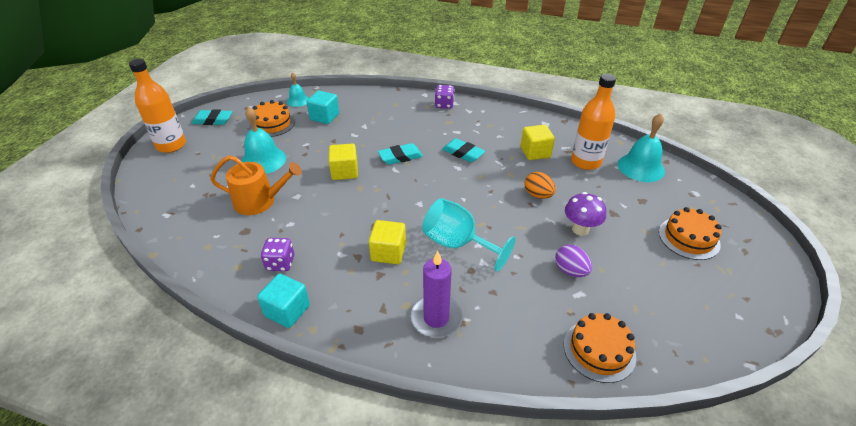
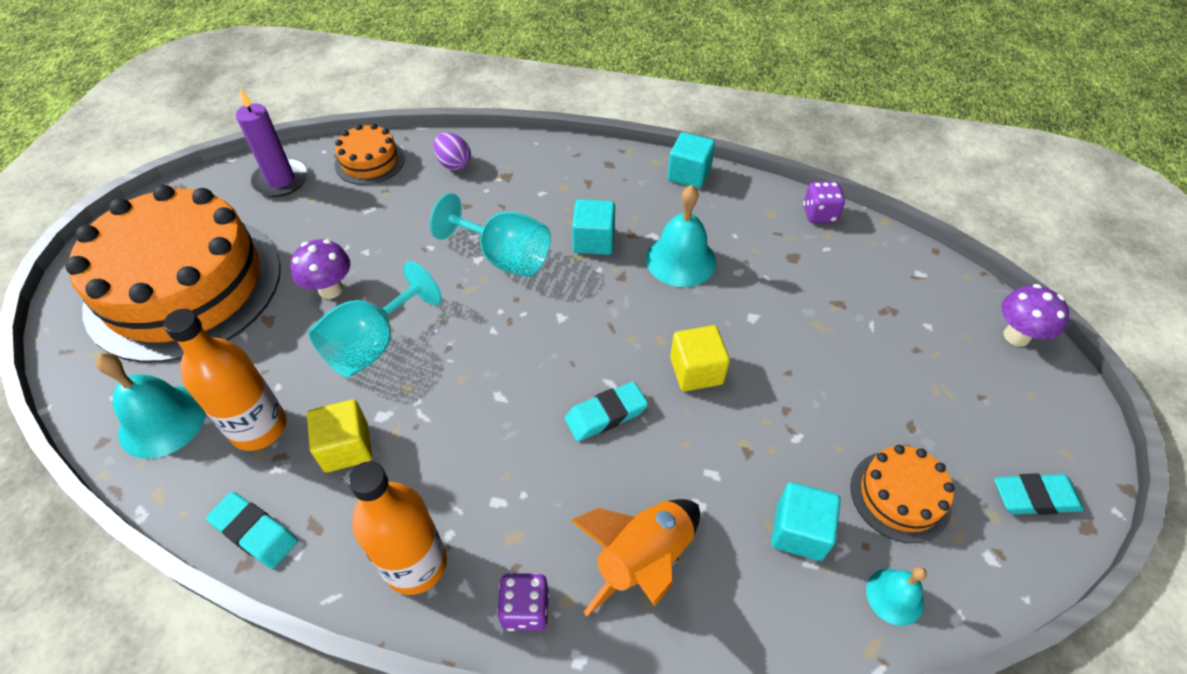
camera: 175 degrees right, 10 degrees up
(146, 177) = (1016, 336): none -> purple mushroom
(171, 145) = (1048, 413): orange bottle -> orange bottle (415, 564)
(260, 201) = (802, 303): orange watering can -> none
(263, 160) = (851, 387): turquoise bell -> turquoise bell (681, 260)
(280, 263) = (722, 220): purple dice -> purple dice (819, 214)
(388, 252) = (593, 241): yellow cube -> turquoise cube
(394, 113) = (643, 560): none -> orange rocket
(436, 318) = (530, 177): purple candle -> purple candle (281, 180)
(463, 153) = (488, 434): turquoise eraser -> turquoise eraser (255, 532)
(538, 195) = (373, 345): orange egg -> turquoise goblet
(570, 271) = (367, 233): purple egg -> purple egg (454, 164)
(689, 238) = (184, 286): orange cake -> orange cake, size x2.33

